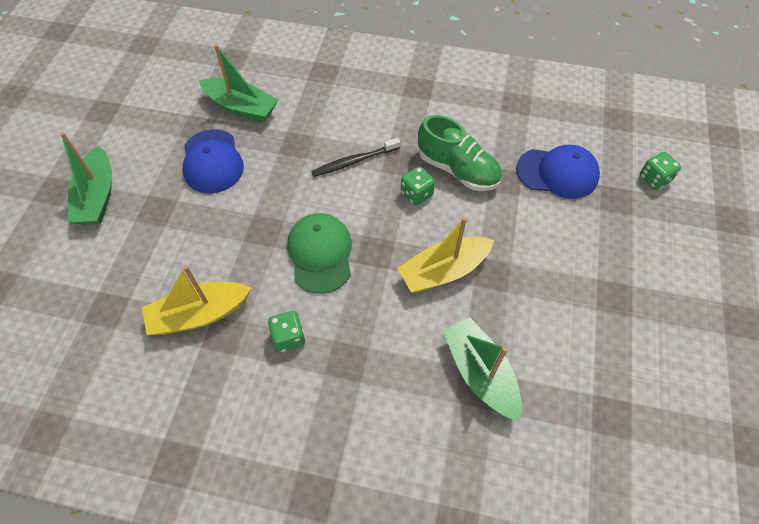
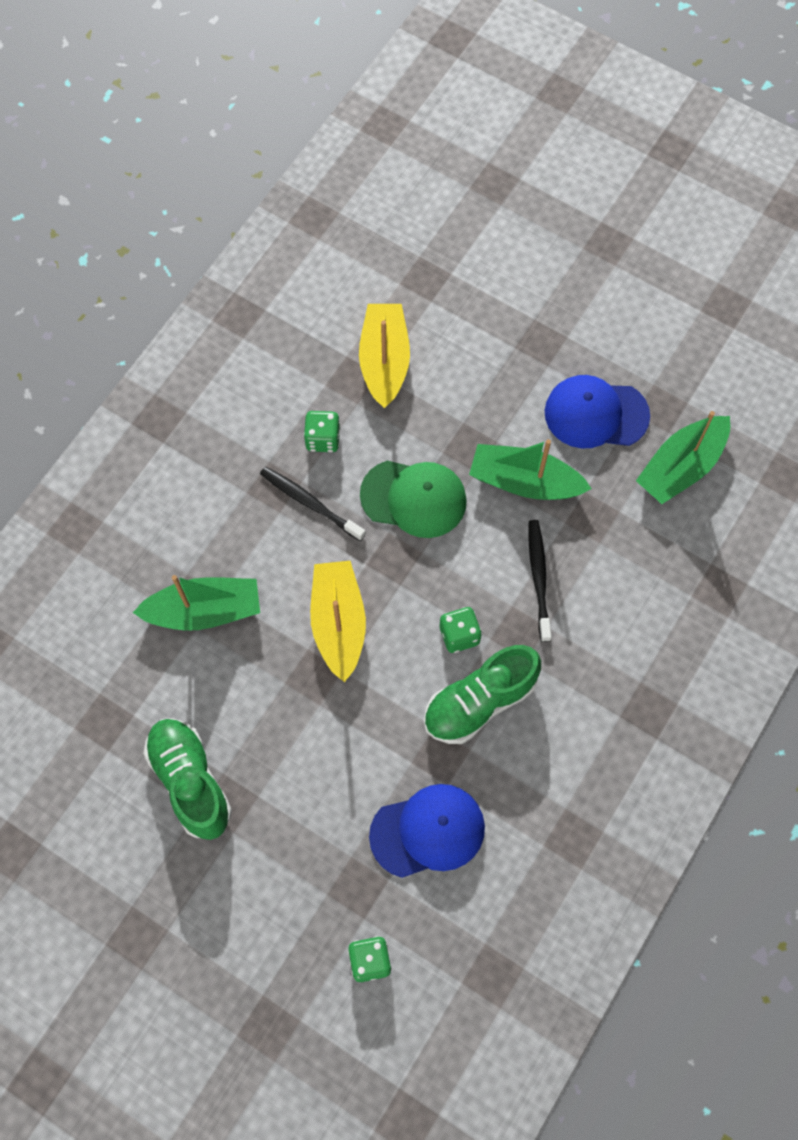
camera: 110 degrees right, 10 degrees up
(97, 196) = (582, 286): green boat -> green boat (524, 482)
(351, 327) = (309, 503): none -> black toothbrush
(557, 173) = (428, 831): blue cap -> blue cap turned 135 degrees counterclockwise
(616, 329) = (190, 781): none -> green shoe

